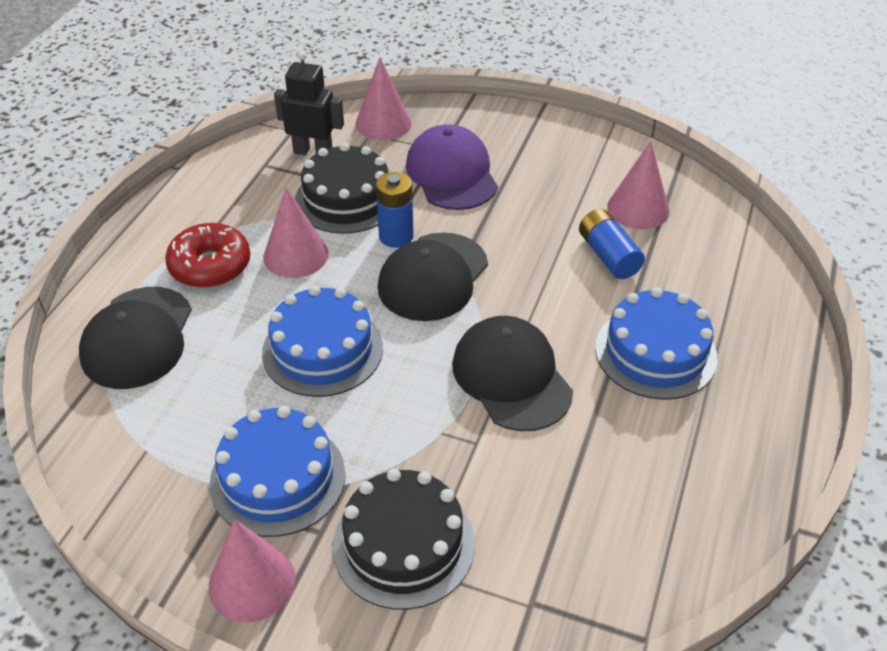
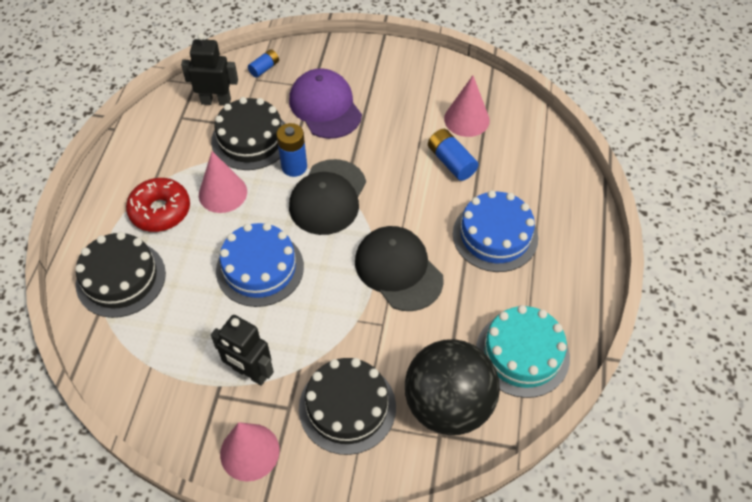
camera: 10 degrees left, 10 degrees up
(138, 338) = (121, 278): black cap -> black cake
(278, 478) = (250, 373): blue cake -> black robot
(383, 123) = (264, 68): pink cone -> blue battery
(551, 564) = (448, 405): none -> black ball
(672, 511) = (522, 354): none -> turquoise cake

